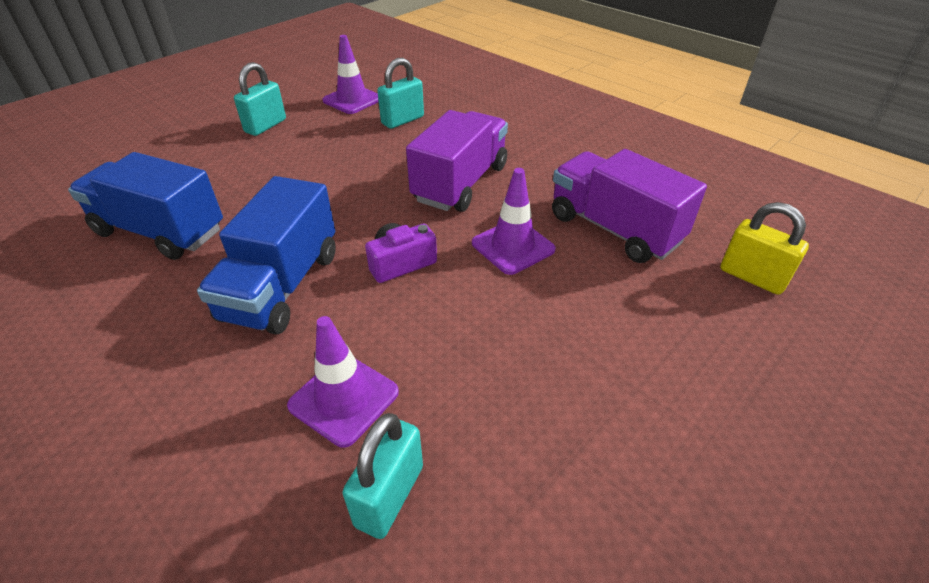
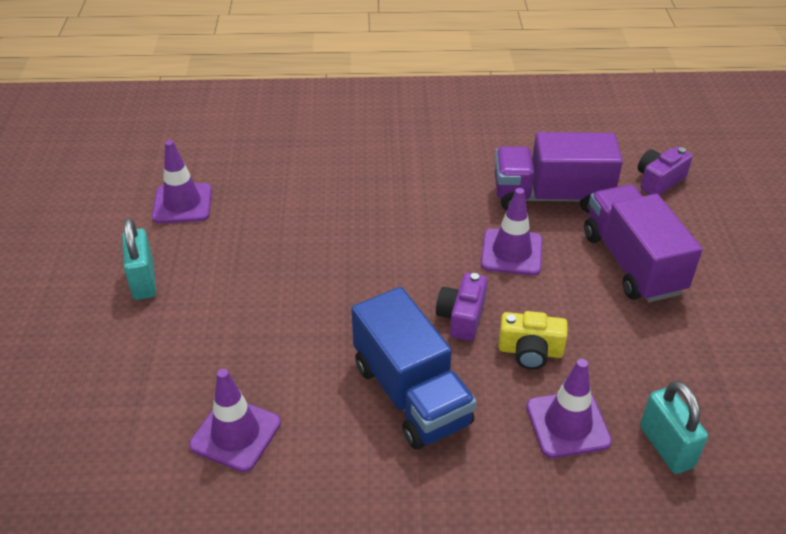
camera: 45 degrees left, 0 degrees up
(160, 232) = (235, 434): blue truck -> purple traffic cone
(402, 120) = (266, 198): turquoise padlock -> none
(408, 323) = (530, 351): none -> yellow camera
(460, 183) = (405, 227): purple truck -> purple truck (632, 263)
(752, 277) = (659, 181): yellow padlock -> purple camera

